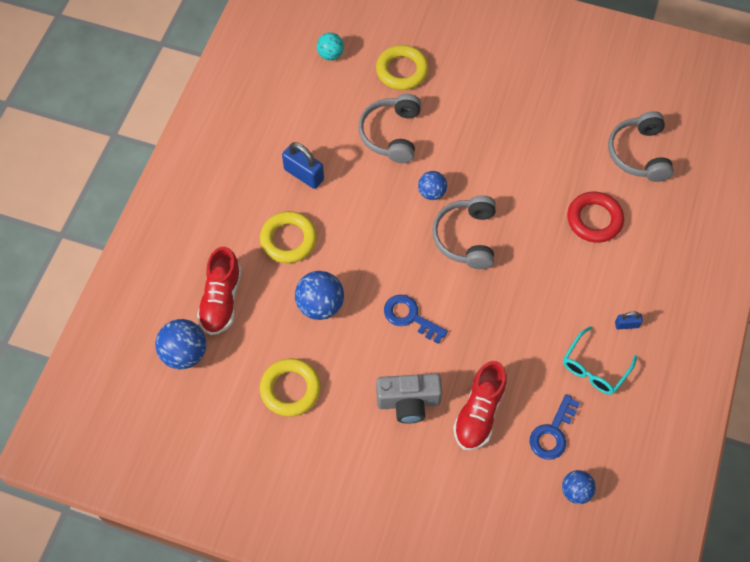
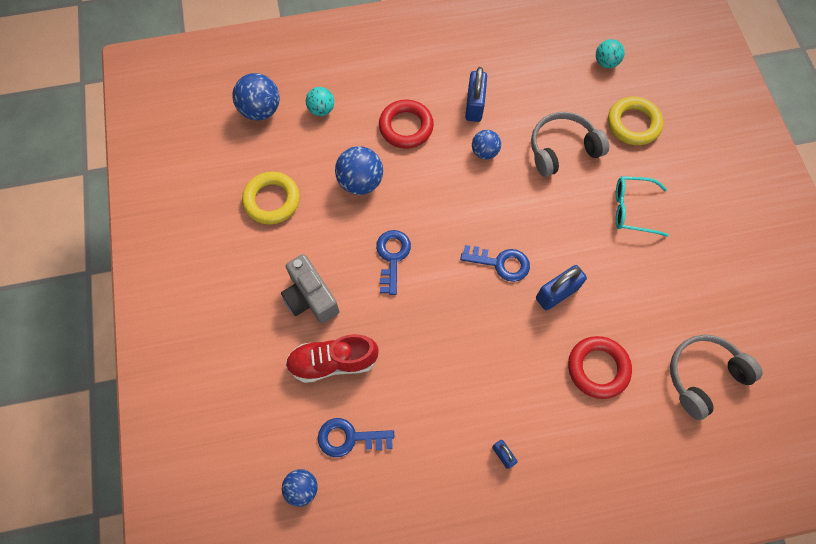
camera: 60 degrees right, 5 degrees up
(221, 300) = (321, 109): red shoe -> turquoise ball
(288, 240) = (406, 127): yellow ring -> red ring
(431, 192) = (526, 211): blue ball -> blue ball (484, 152)
(466, 237) = (500, 263): grey headphones -> blue key
(517, 212) = (557, 293): none -> blue padlock
(594, 368) = (437, 445): turquoise glasses -> turquoise glasses (632, 209)

